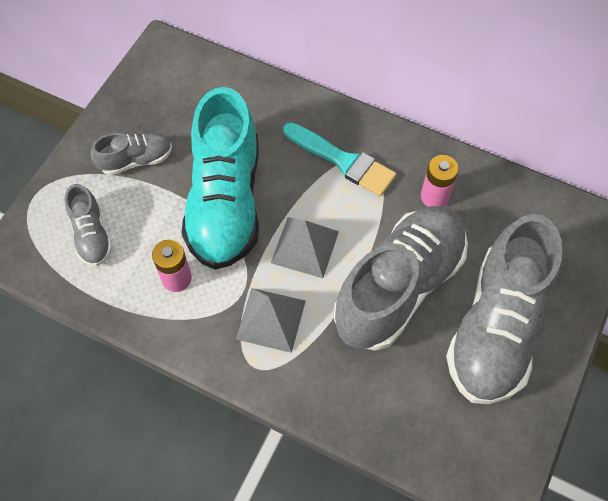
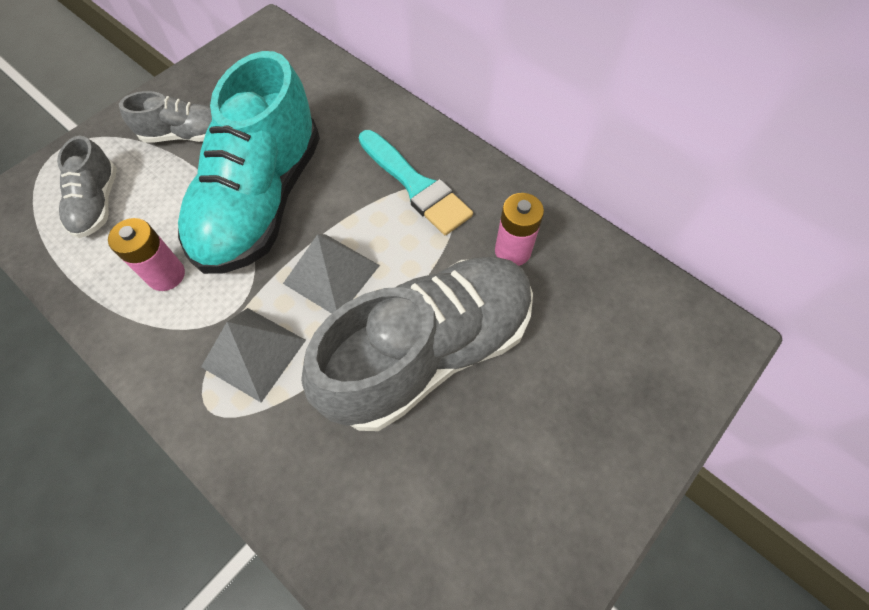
camera: 15 degrees right, 0 degrees up
(496, 327) = (540, 440): grey shoe -> none

